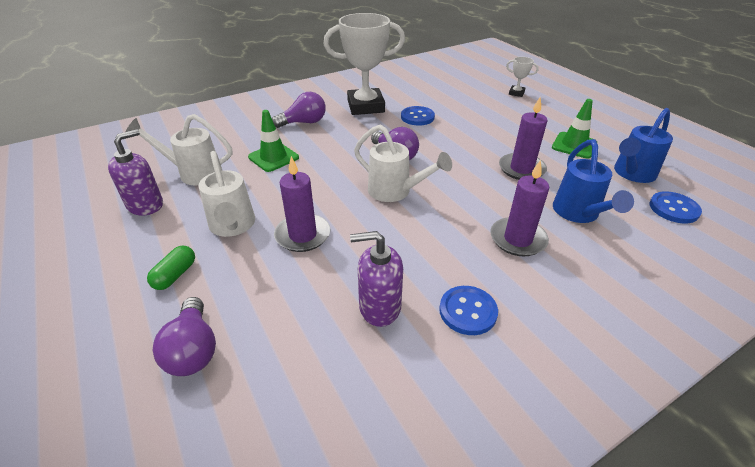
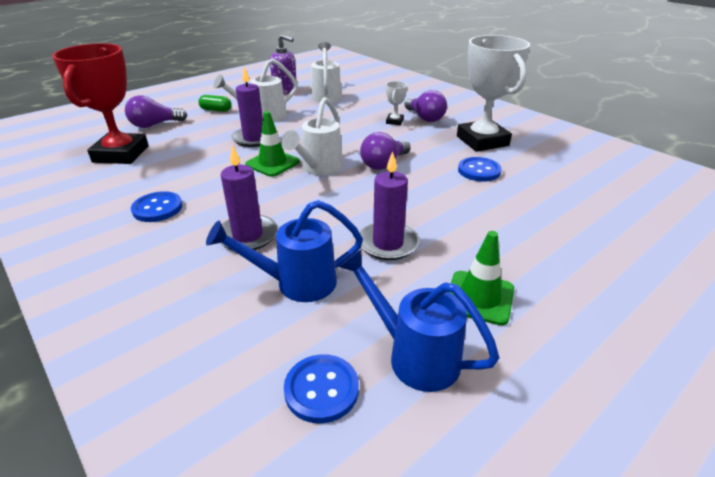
camera: 80 degrees right, 5 degrees down
(273, 157) = (358, 115): green traffic cone -> green traffic cone (272, 163)
(298, 380) = (121, 154): none -> red trophy
(379, 307) = (172, 173): purple soap dispenser -> none
(516, 93) = (631, 247): white trophy -> white trophy (394, 121)

